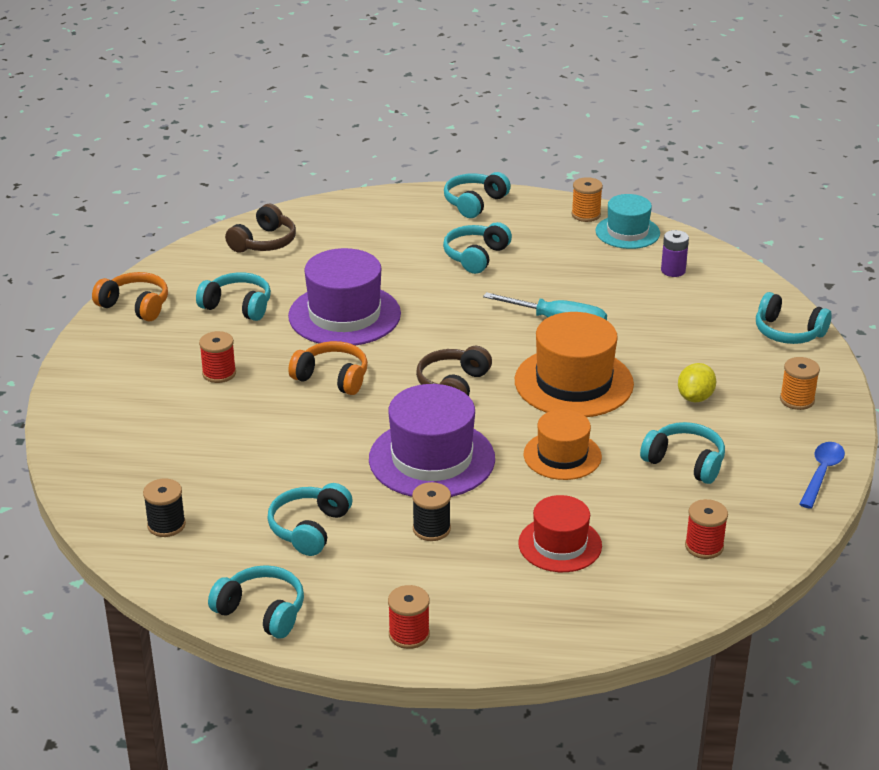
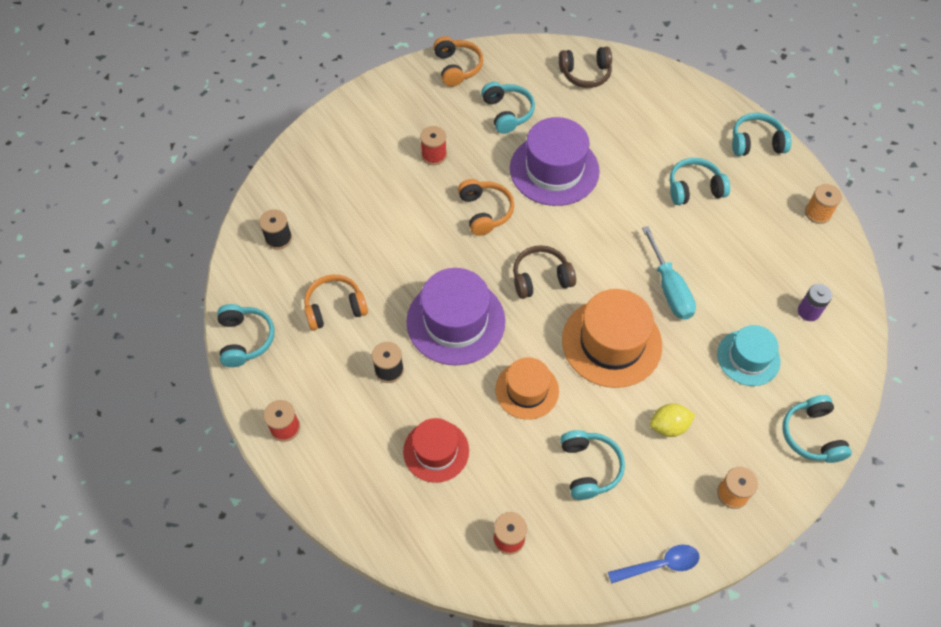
camera: 50 degrees right, 25 degrees up
(309, 528) = (335, 308): turquoise headphones -> orange headphones
(627, 232) = (825, 252): turquoise hat -> turquoise hat (748, 358)

